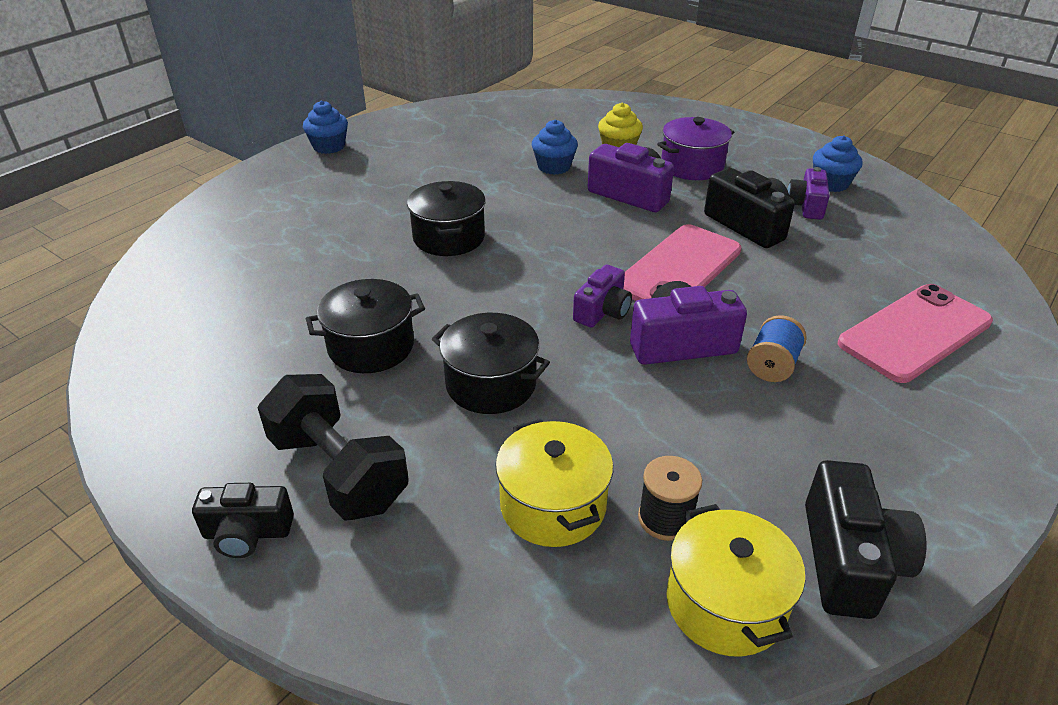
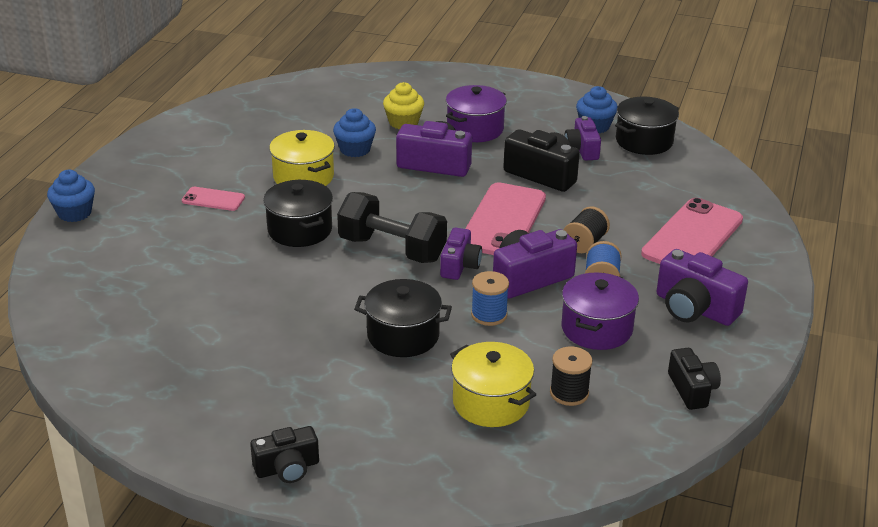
camera: 20 degrees left, 5 degrees down
(329, 146) = (129, 164): blue cupcake -> blue cupcake (74, 213)
(338, 471) = (326, 417): black dumbbell -> black dumbbell (392, 249)
(371, 346) = (291, 328): black pot -> black pot (644, 141)
(383, 192) = (213, 199): none -> pink phone
(608, 380) = (489, 315): none -> blue spool
(725, 604) = (626, 430): yellow pot -> yellow pot (303, 177)
(741, 431) = (596, 328): none -> purple pot
(768, 314) = (584, 243): none -> black spool
(849, 560) = (692, 390): black camera -> black camera, size x0.65
(890, 432) = (695, 308): none -> purple camera

